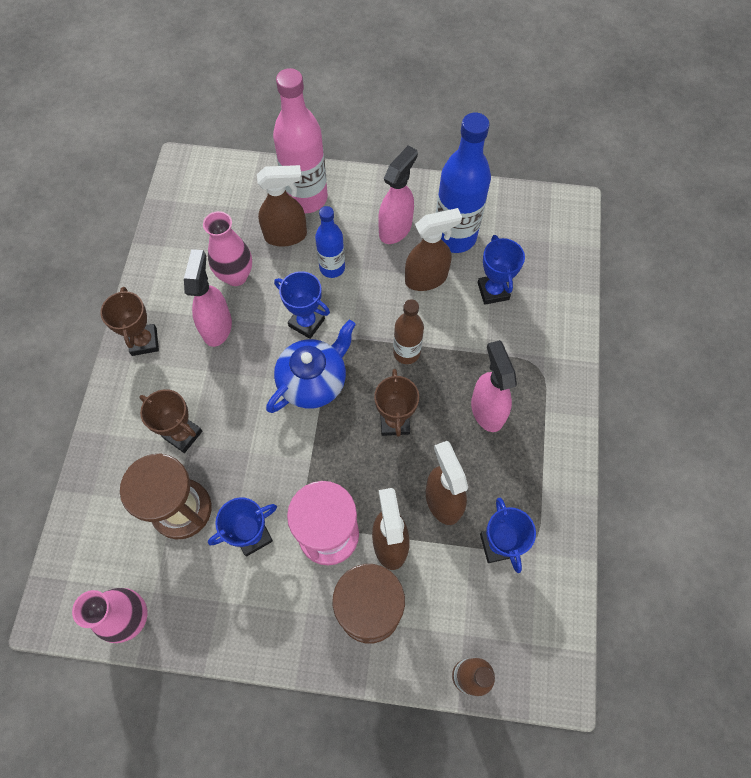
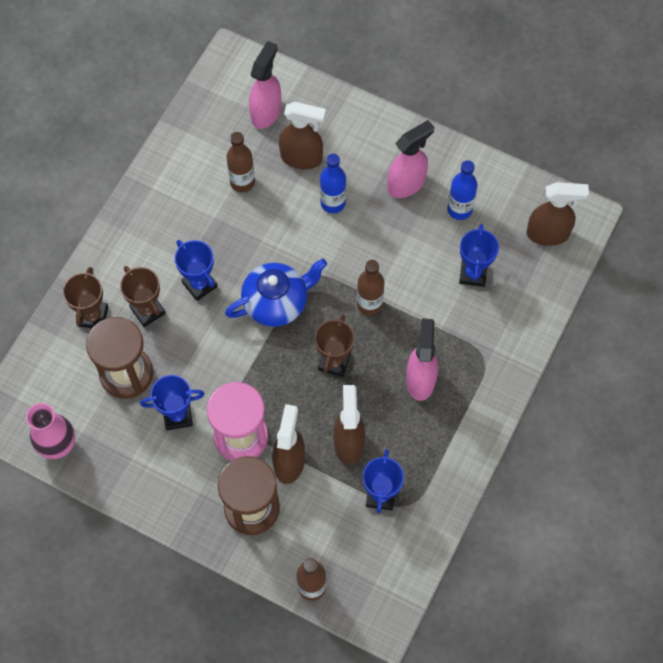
camera: 20 degrees right, 0 degrees up
(144, 342) = (141, 217): brown trophy -> brown trophy (93, 316)
(217, 326) = (209, 224): pink spray bottle -> pink spray bottle (266, 112)
(236, 276) = (242, 182): pink vase -> brown bottle
(306, 198) = (334, 126): pink bottle -> none
(306, 322) = (290, 247): blue trophy -> blue trophy (199, 284)
(426, 278) = (416, 241): brown spray bottle -> brown spray bottle (548, 234)
(454, 236) = (459, 209): blue bottle -> blue bottle, size x0.58

